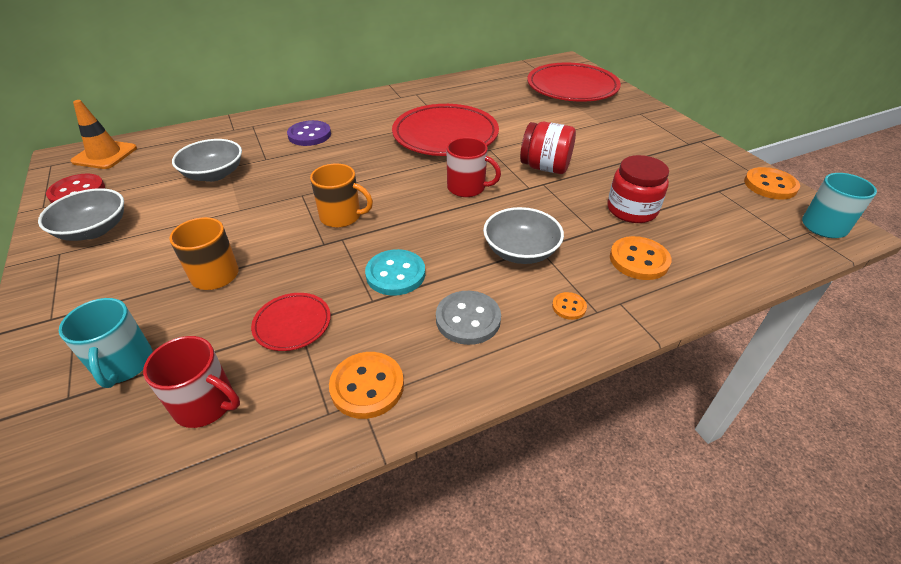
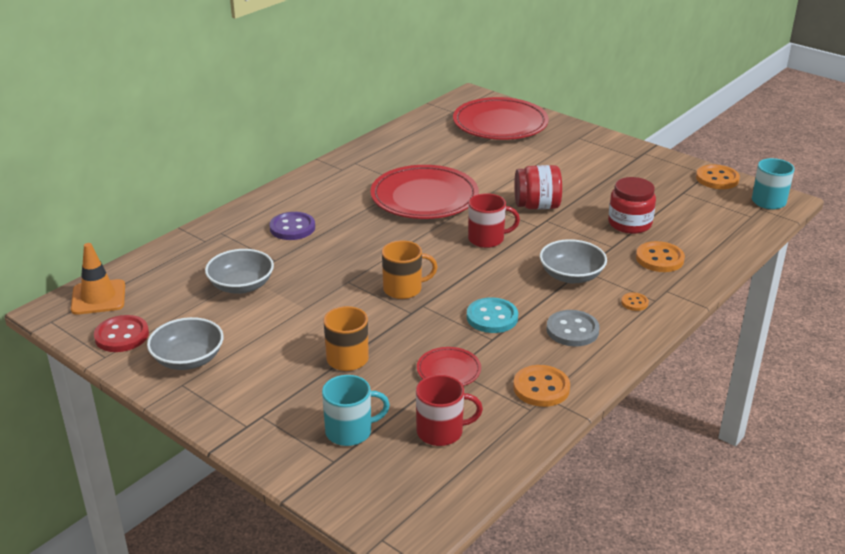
camera: 25 degrees left, 10 degrees down
(124, 364) = (350, 431): turquoise mug -> turquoise mug turned 60 degrees counterclockwise

